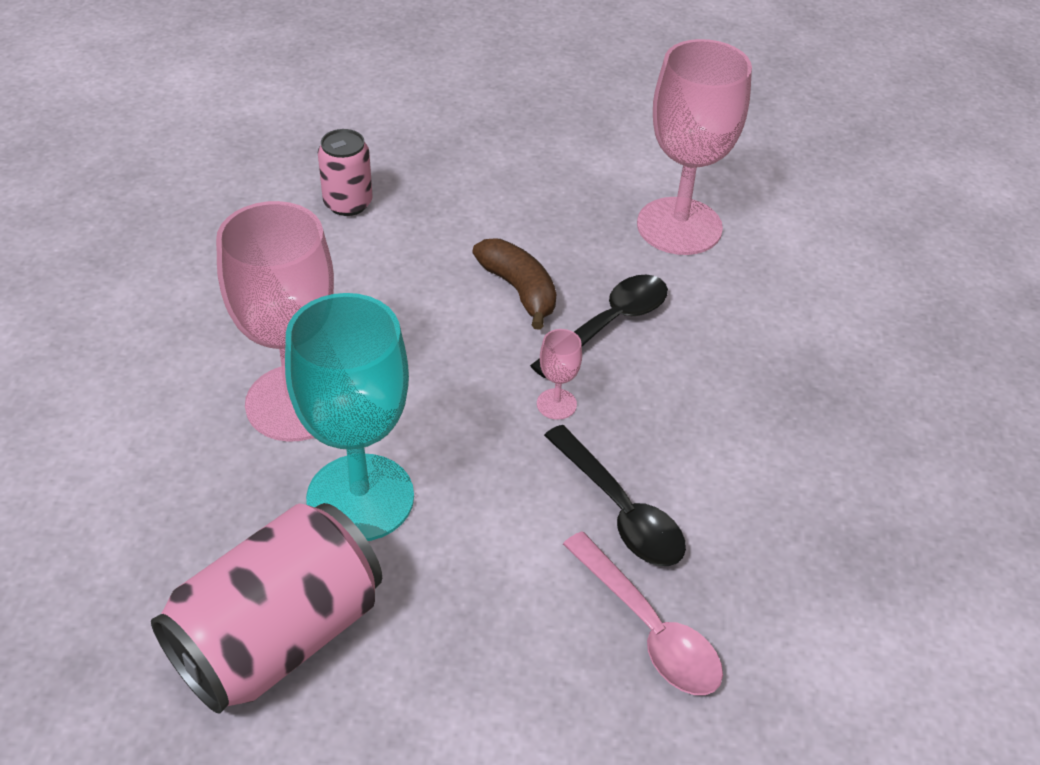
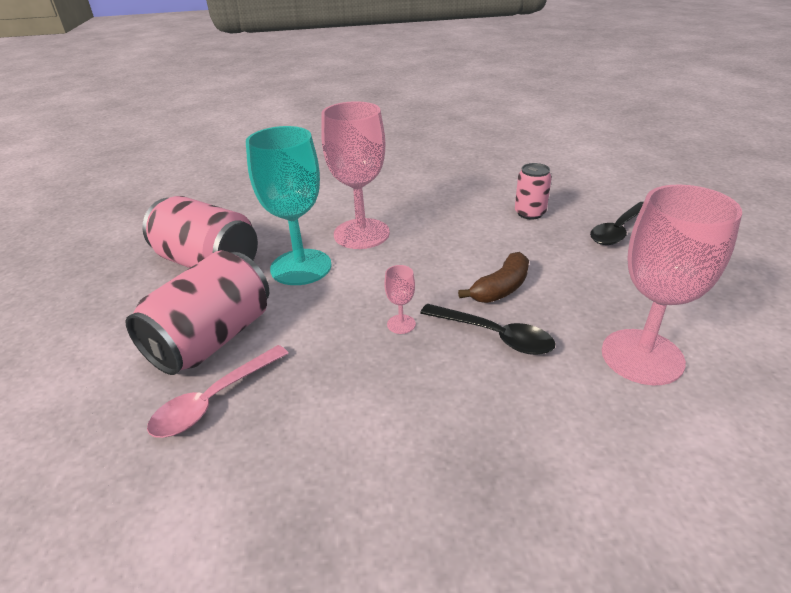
camera: 80 degrees right, 10 degrees down
(512, 630) = (212, 339): none -> pink can
(620, 510) = (314, 370): black spoon -> black spoon (618, 230)

